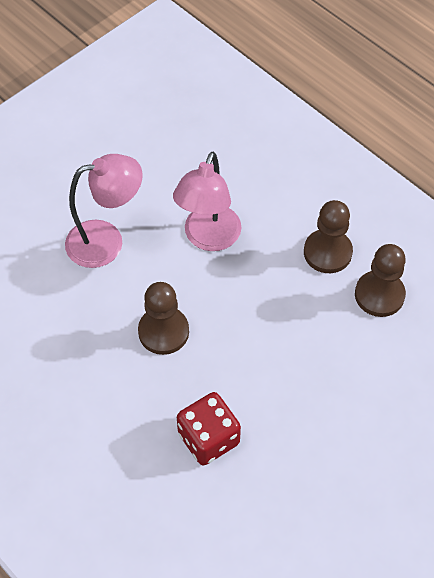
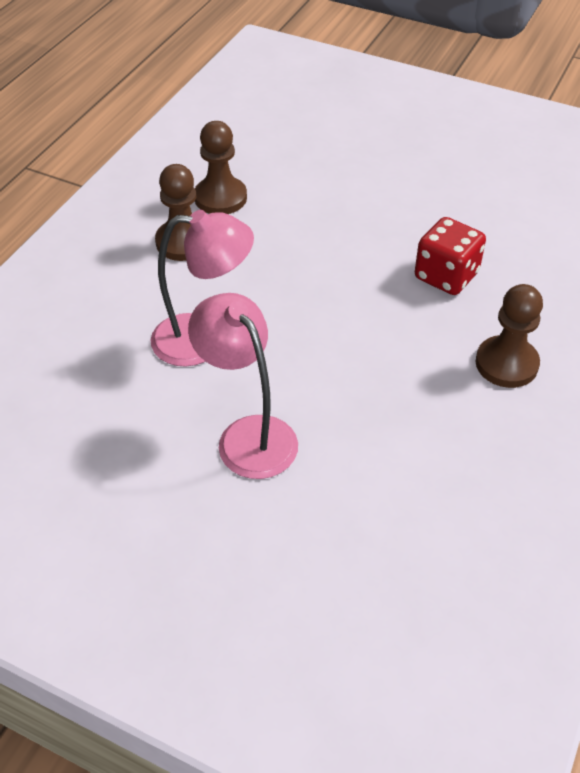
camera: 110 degrees left, 10 degrees down
(163, 331) = (347, 343): brown pawn -> brown pawn (506, 364)

